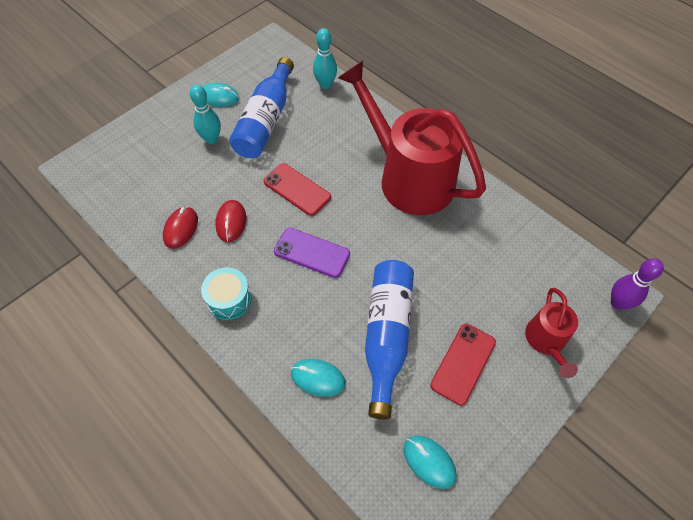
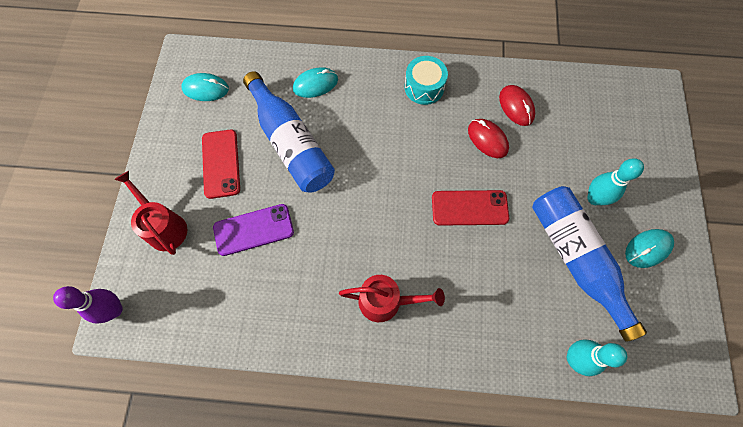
camera: 140 degrees right, 10 degrees up
(312, 253) = (401, 162): purple phone -> purple phone (253, 230)
(408, 177) = (386, 301): red watering can -> red watering can, size x0.47

